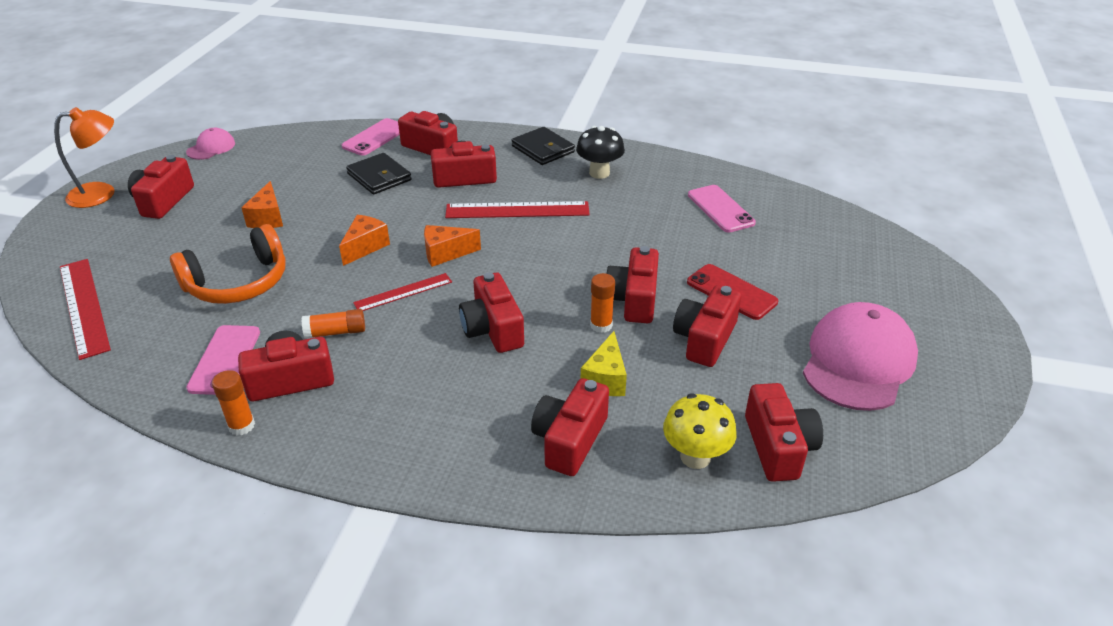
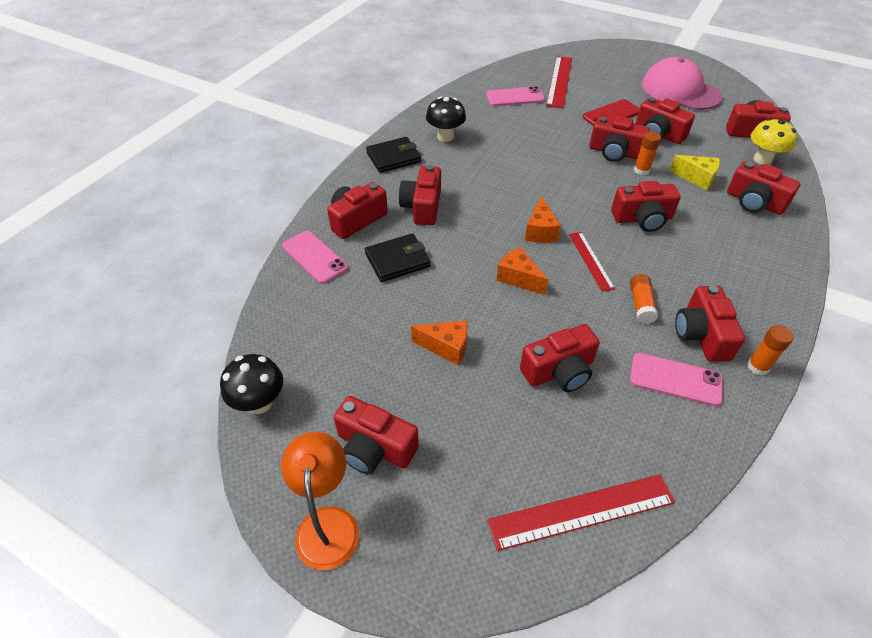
camera: 75 degrees left, 10 degrees up
(211, 148) = (260, 403): pink cap -> black mushroom
(238, 283) = (559, 371): orange headphones -> red camera
(517, 210) = (486, 185): red ruler -> red ruler (559, 81)

